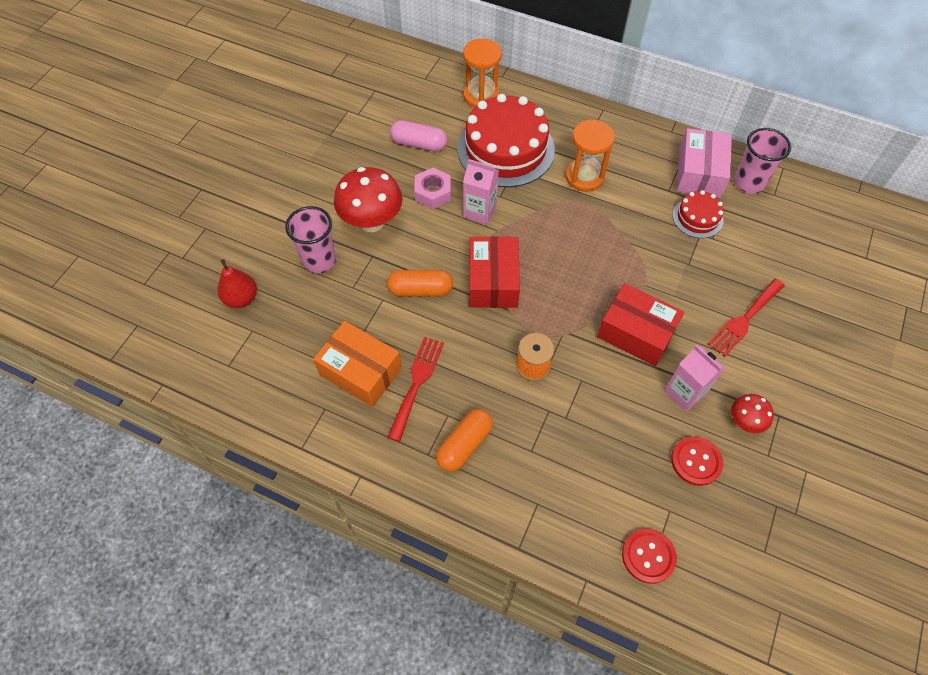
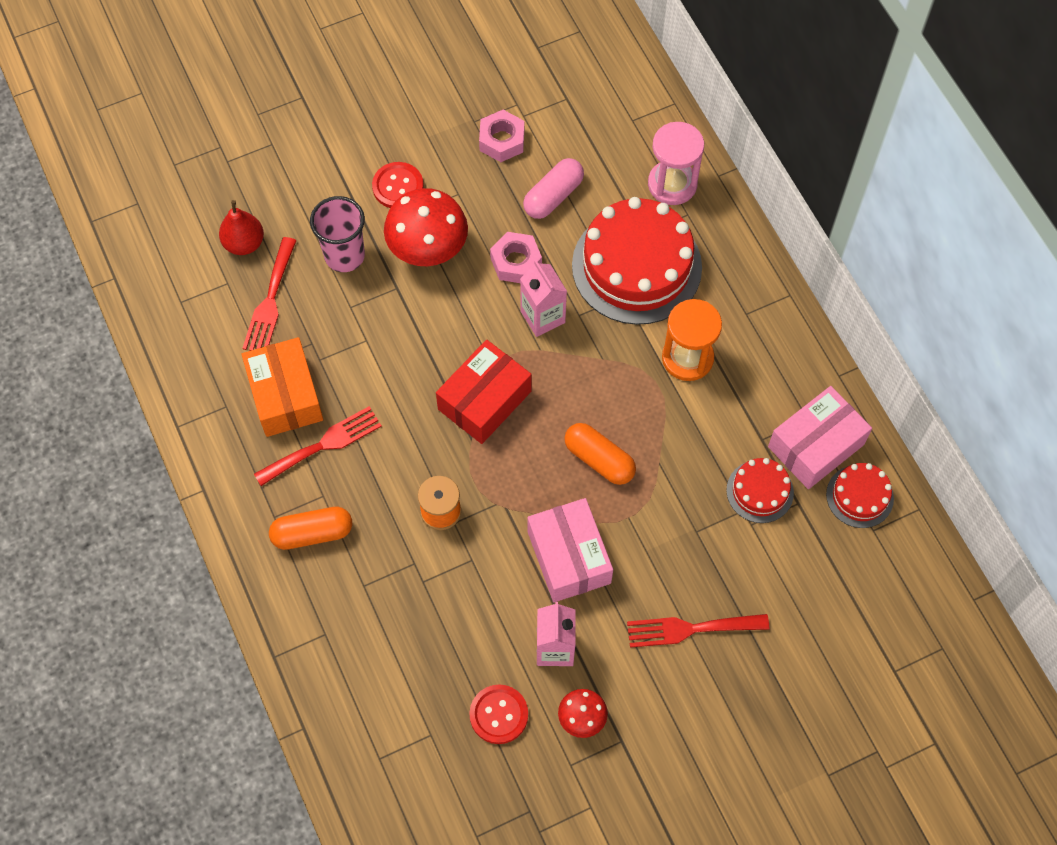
camera: 40 degrees right, 5 degrees up
(294, 321) = (270, 301): none -> red fork
(358, 134) = (502, 140): none -> pink nut
(419, 144) = (553, 196): pink capsule -> pink capsule turned 75 degrees clockwise
(420, 290) = (409, 357): orange capsule -> orange capsule (599, 459)
(481, 96) = (672, 184): orange hourglass -> pink hourglass
(636, 333) = (569, 557): red box -> pink box
(648, 556) = (373, 754): red button -> red button (398, 186)
(749, 183) = (859, 496): pink cup -> red cake

